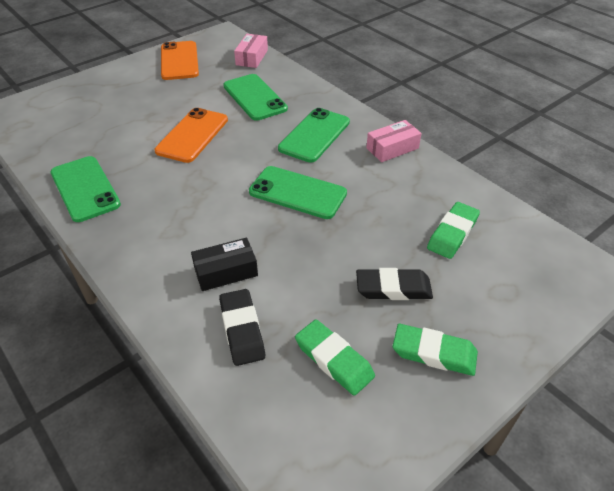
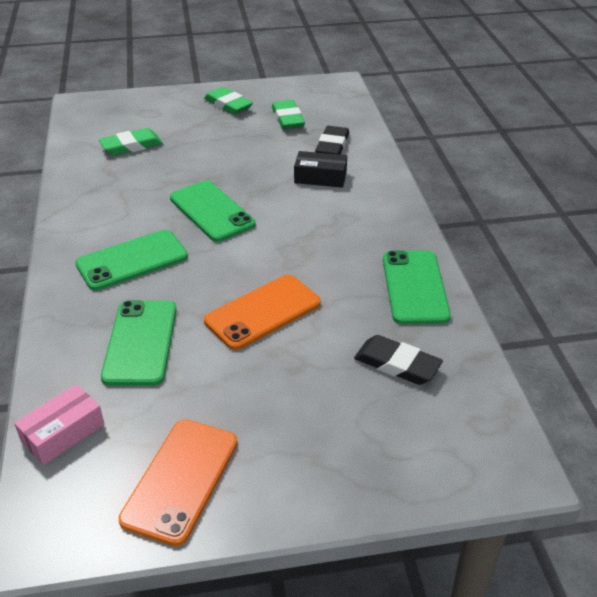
camera: 150 degrees left, 5 degrees down
(392, 148) = (78, 219): pink box -> none
(393, 288) = (214, 134): black eraser -> black eraser (397, 364)

